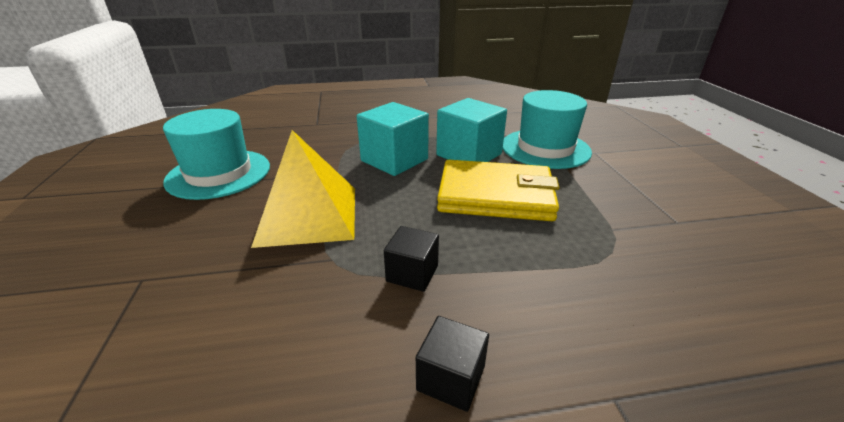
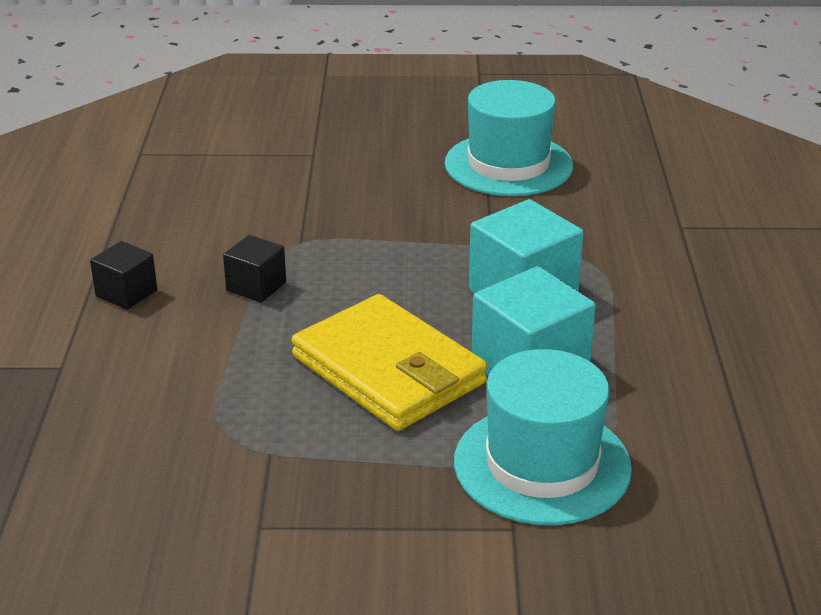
camera: 100 degrees right, 0 degrees up
(308, 215) = (389, 227): yellow pyramid -> none
(495, 195) = (389, 370): yellow wallet -> yellow wallet turned 60 degrees counterclockwise

